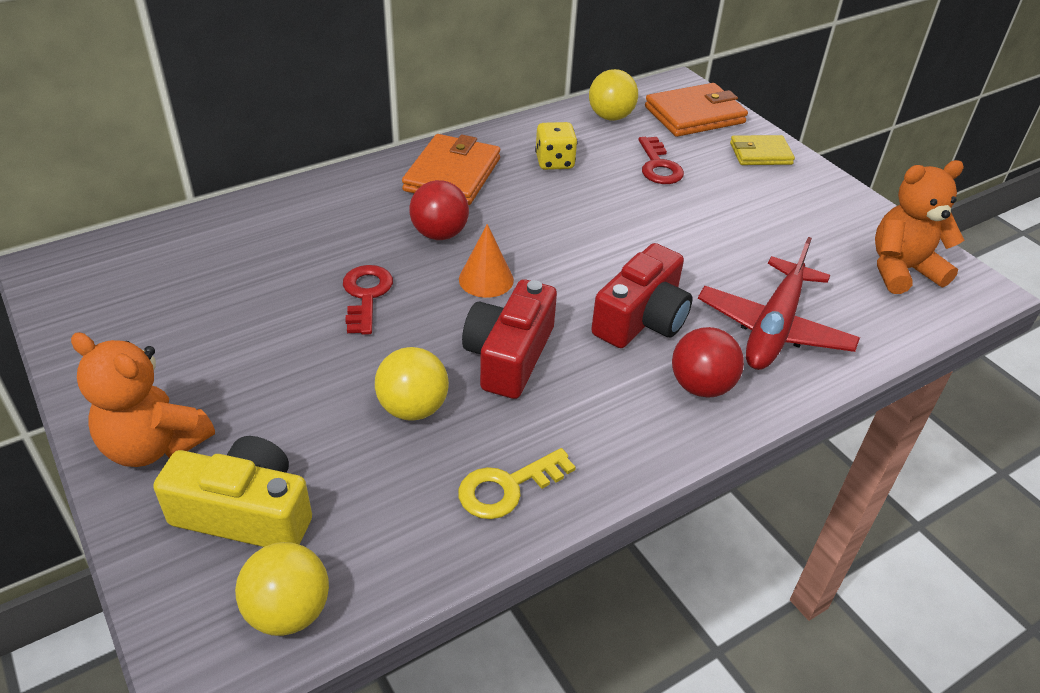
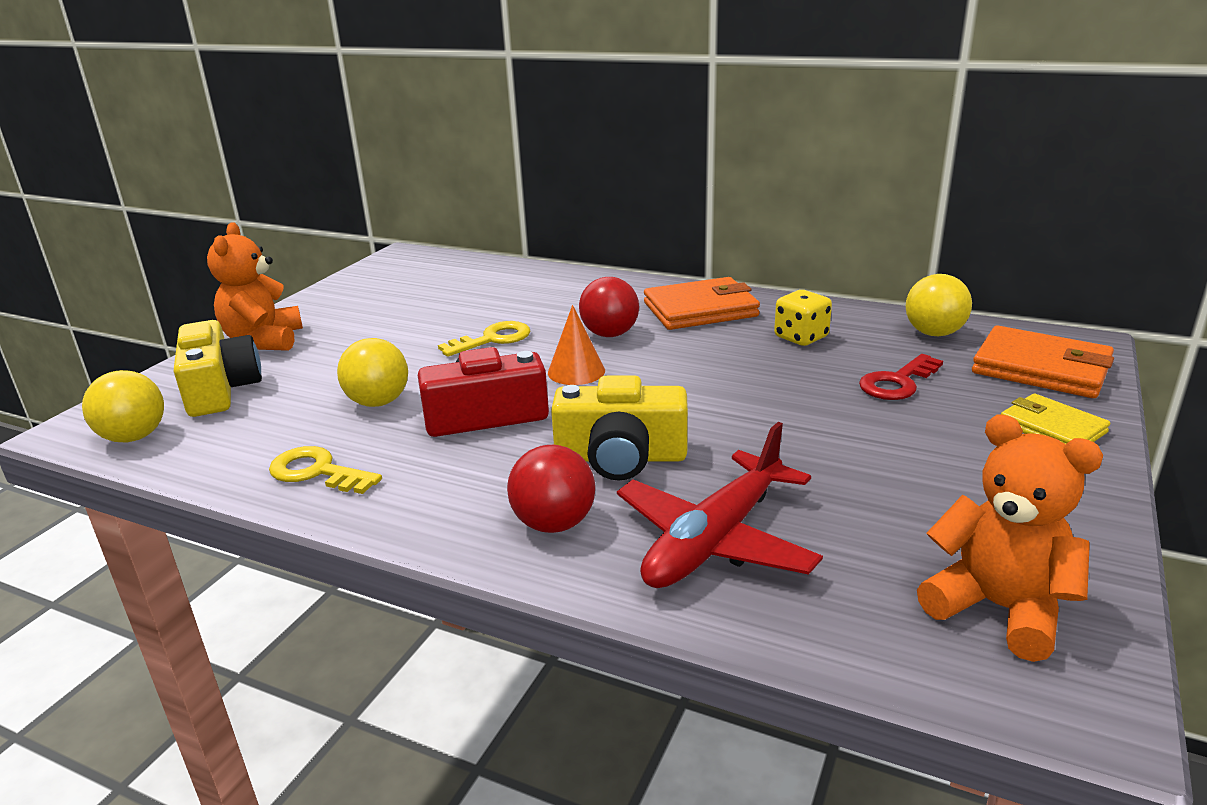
camera: 60 degrees right, 15 degrees down
(366, 295) = (493, 339): red key -> yellow key
(641, 319) = (621, 457): red camera -> yellow camera
(774, 328) = (715, 540): red plane -> red plane turned 45 degrees counterclockwise

